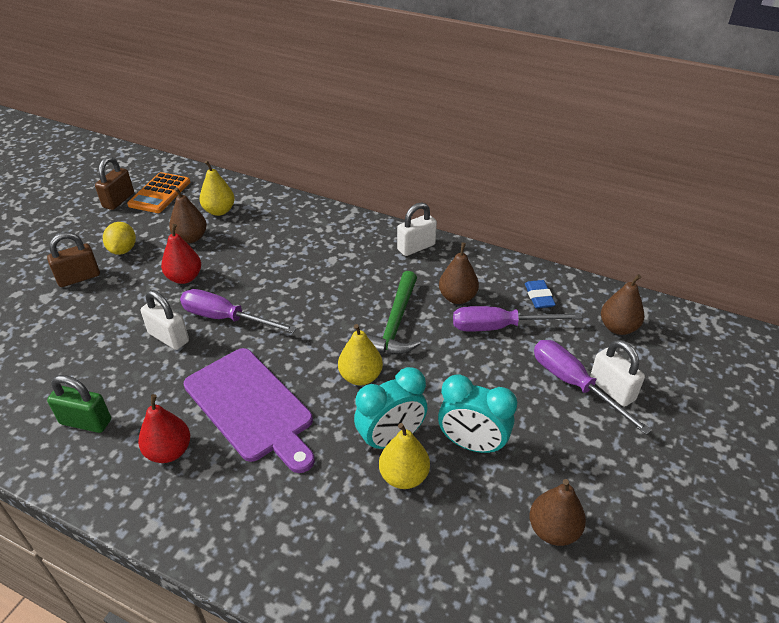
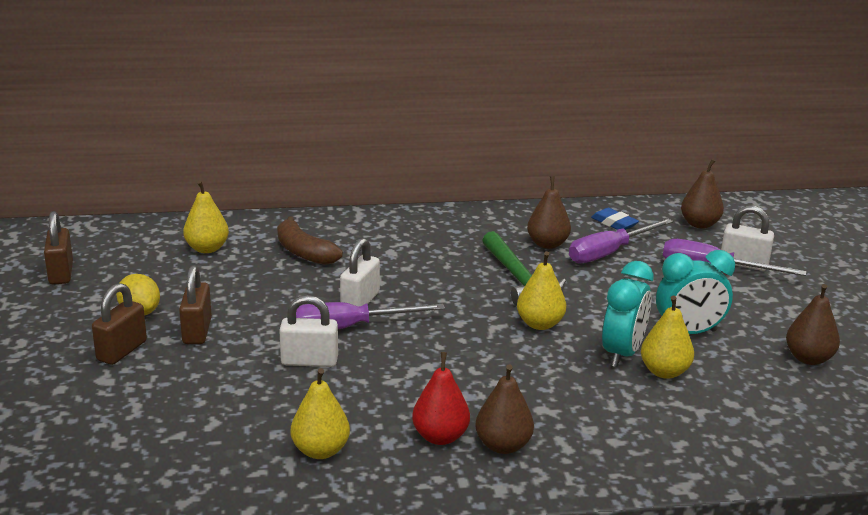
camera: 35 degrees left, 15 degrees down
(86, 422) = (320, 451): green padlock -> yellow pear
(135, 280) = (197, 331): none -> brown padlock
(160, 193) = (107, 253): orange calculator -> none
(184, 278) = (253, 312): red pear -> none
(191, 238) = (208, 279): brown pear -> brown pear (503, 445)
(251, 407) = (471, 379): purple cutting board -> none
(274, 237) = (304, 252): none -> brown banana
(416, 247) = (460, 220): white padlock -> white padlock (360, 301)

